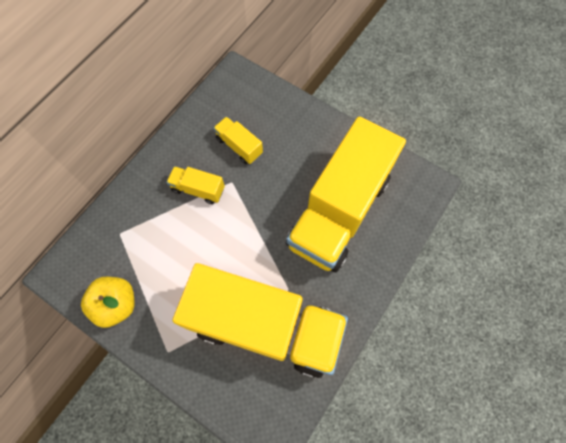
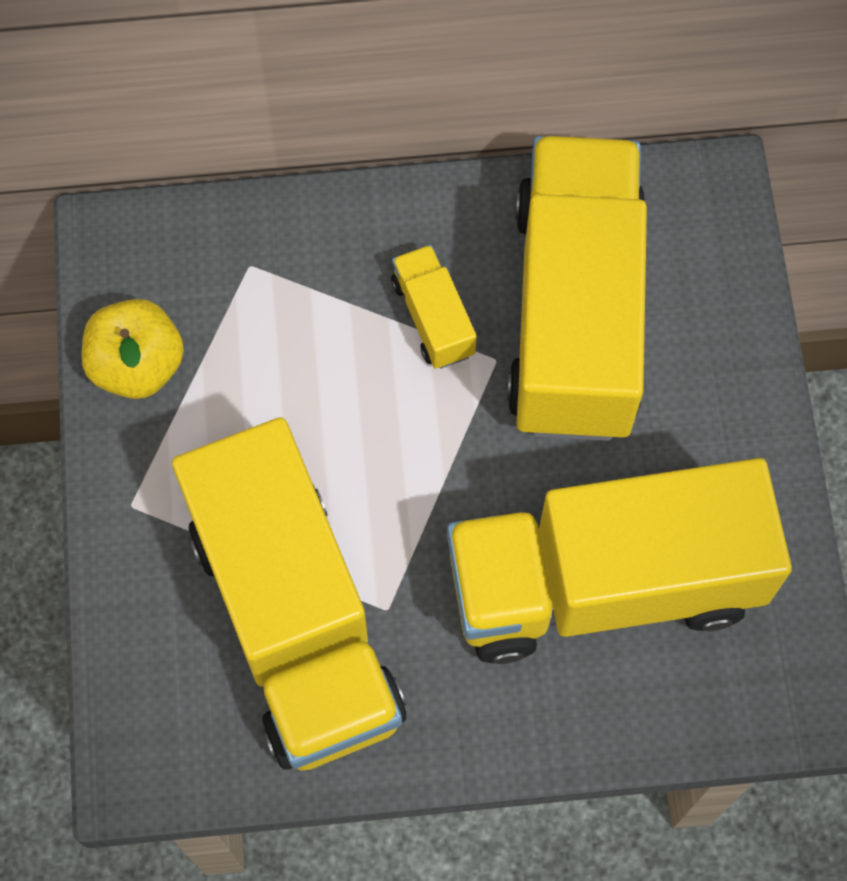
camera: 50 degrees right, 0 degrees up
(239, 146) = (574, 315): yellow truck -> yellow truck, size x2.47

